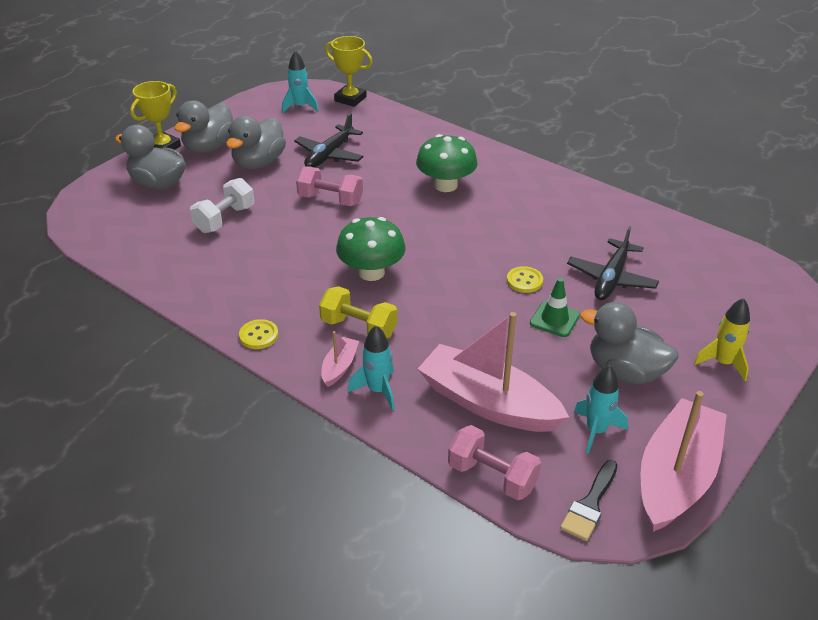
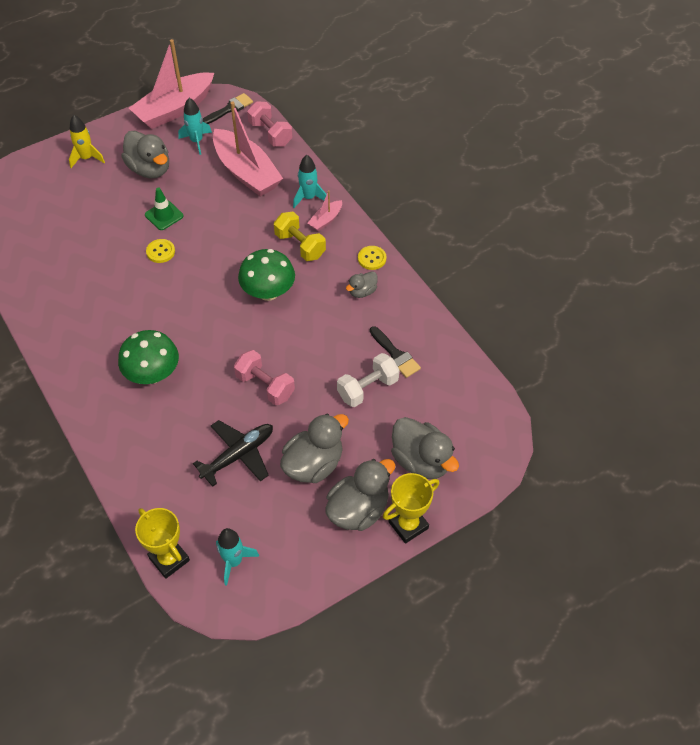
camera: 160 degrees left, 15 degrees up
(202, 251) = (395, 354): none -> black brush
(259, 298) = (362, 292): none -> grey duck
(611, 278) = (97, 236): black plane -> none

